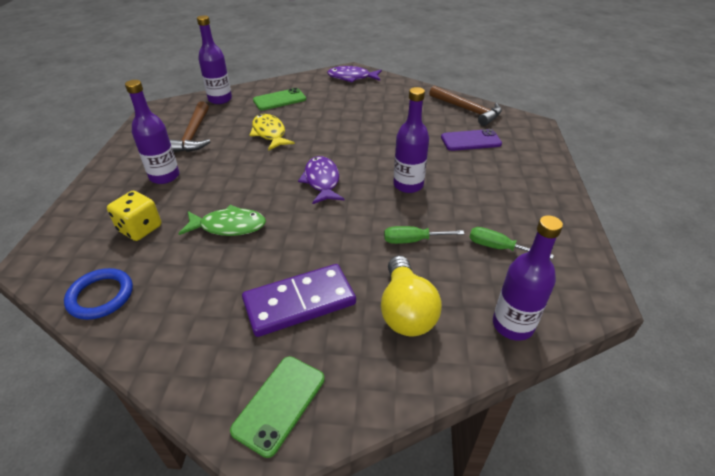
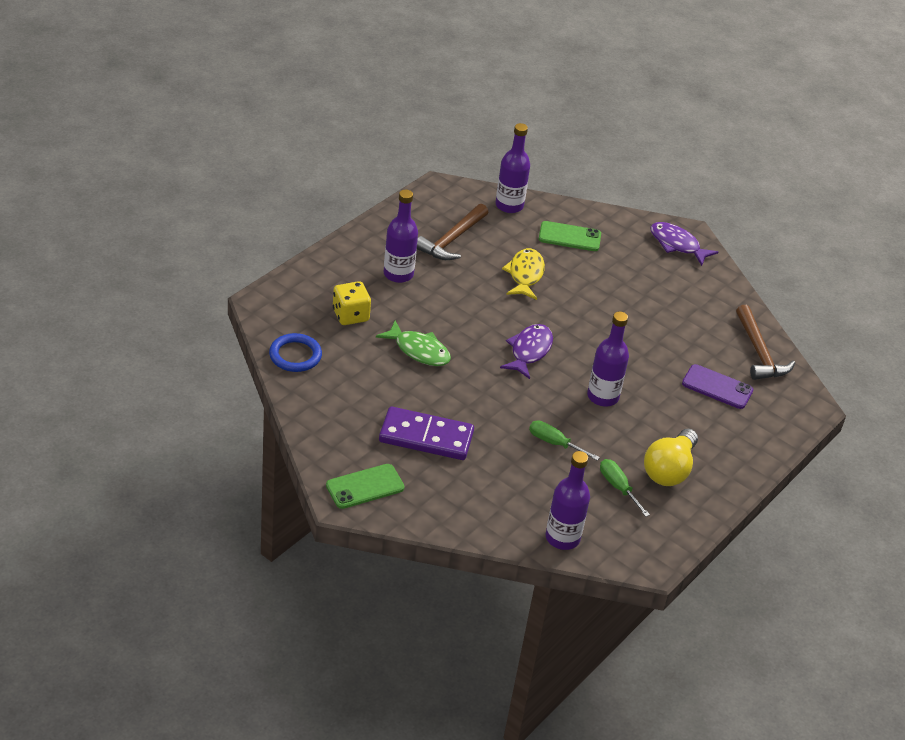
camera: 30 degrees right, 0 degrees up
(406, 311) = (496, 485): yellow light bulb -> yellow light bulb (669, 470)

